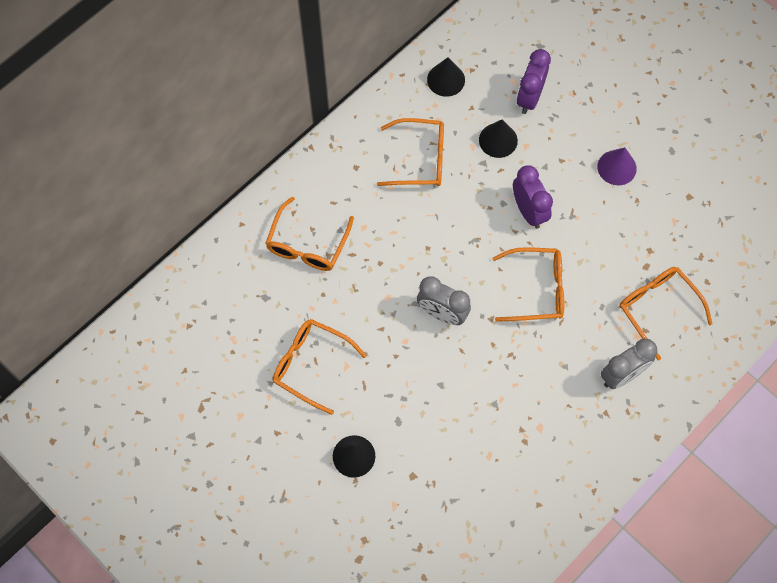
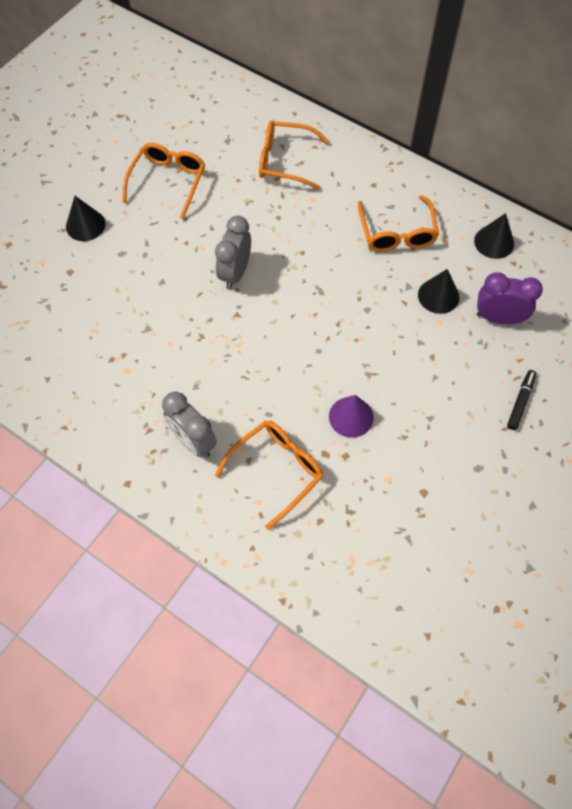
camera: 80 degrees right, 5 degrees down
(528, 211) = (363, 333): purple clock -> none
(536, 289) = (276, 350): orange glasses -> none
(615, 103) = (520, 402): none -> black marker
(616, 167) = (439, 412): purple cone -> purple cone (351, 417)

